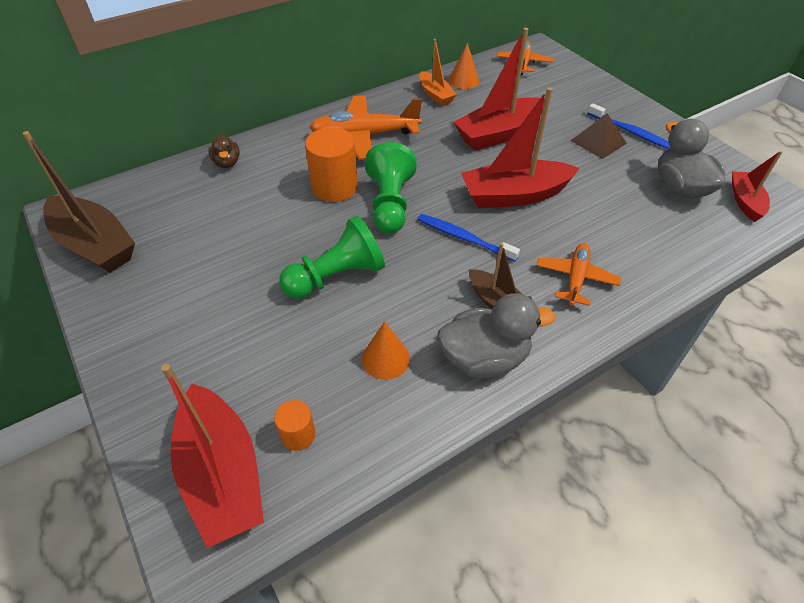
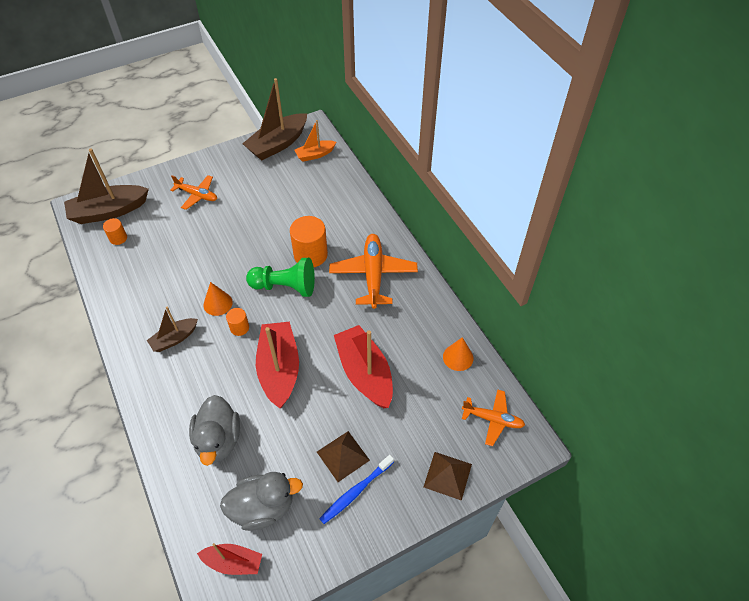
camera: 95 degrees right, 5 degrees up
(222, 474) = (109, 211): red boat -> brown boat
(227, 163) = (348, 195): brown duck -> none
(336, 277) = (222, 254): green pawn -> none
(386, 359) = (151, 276): orange cone -> orange cone (218, 303)
(435, 95) = (432, 330): orange boat -> orange boat (315, 154)
(464, 238) = (239, 328): blue toothbrush -> orange cylinder
(484, 358) = (135, 324): grey duck -> grey duck (218, 440)
(575, 278) = (182, 391): orange plane -> orange plane (197, 195)
(587, 84) = (447, 475): none -> brown pyramid

